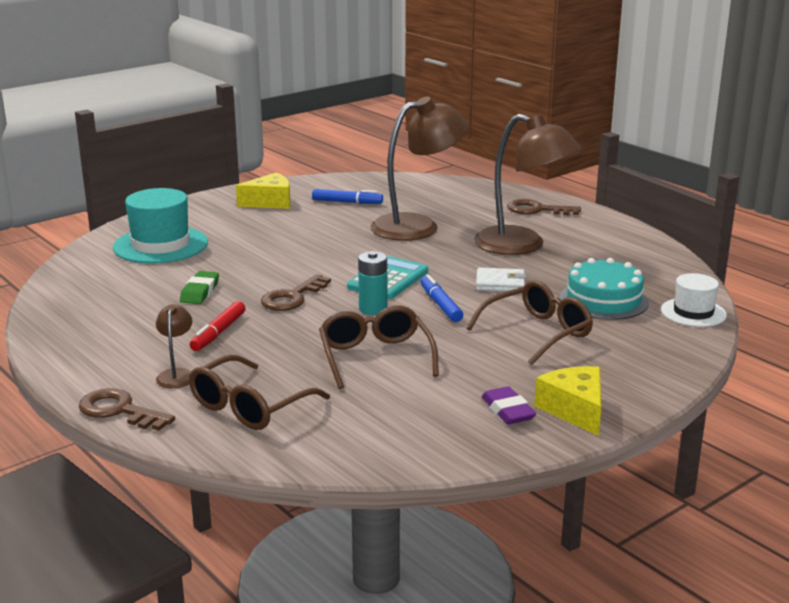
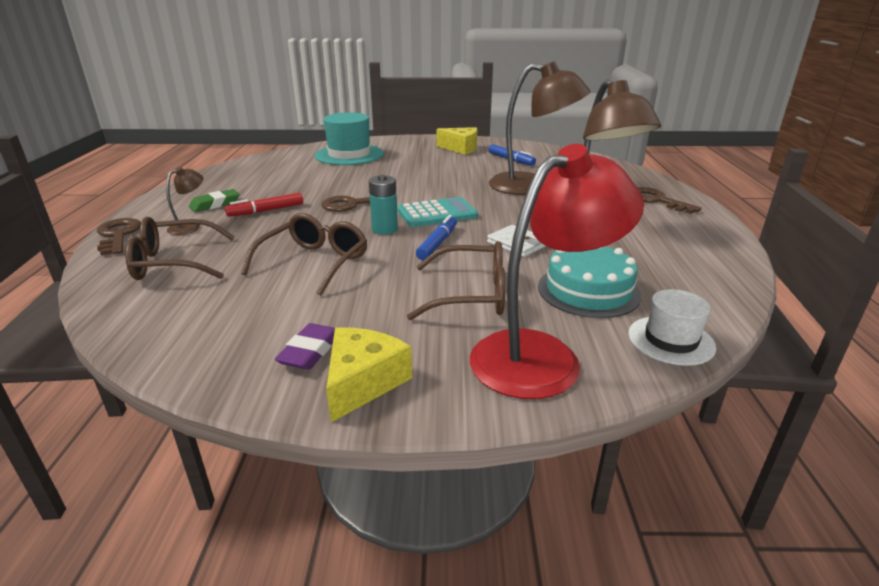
camera: 40 degrees right, 5 degrees up
(200, 292) = (311, 185): green eraser -> green eraser (215, 204)
(643, 350) = (542, 355): none -> red lamp

